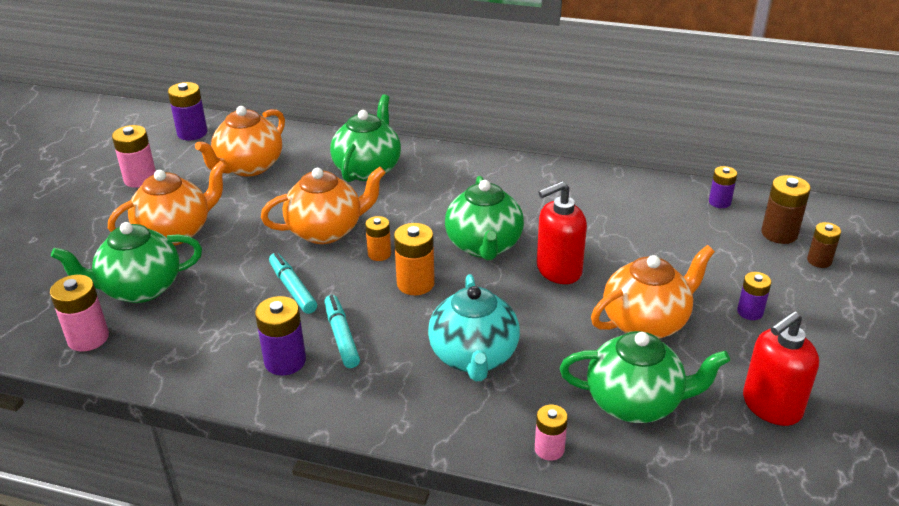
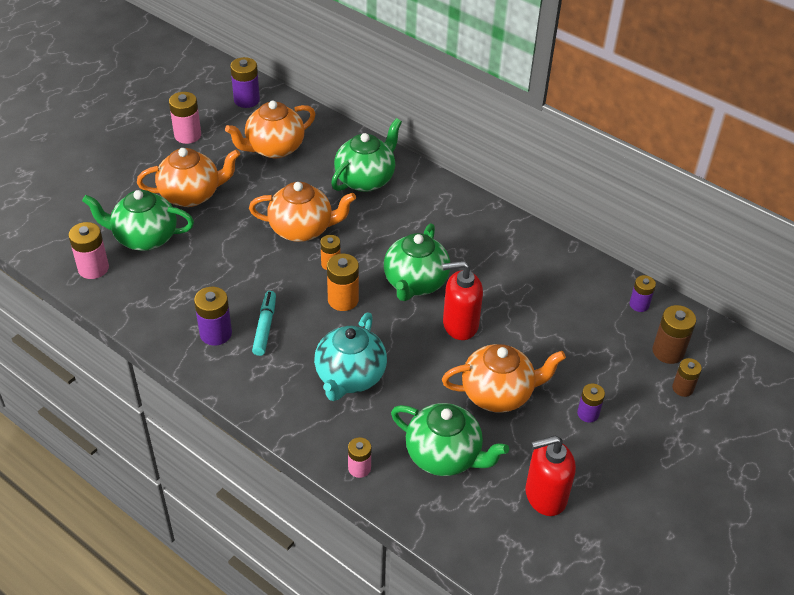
camera: 20 degrees right, 10 degrees up
(292, 288) = (251, 274): turquoise marker -> none

